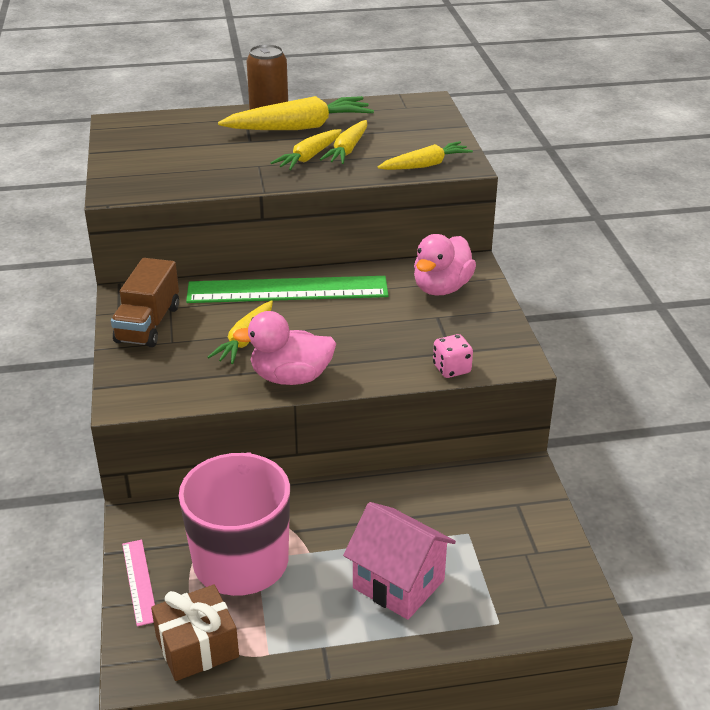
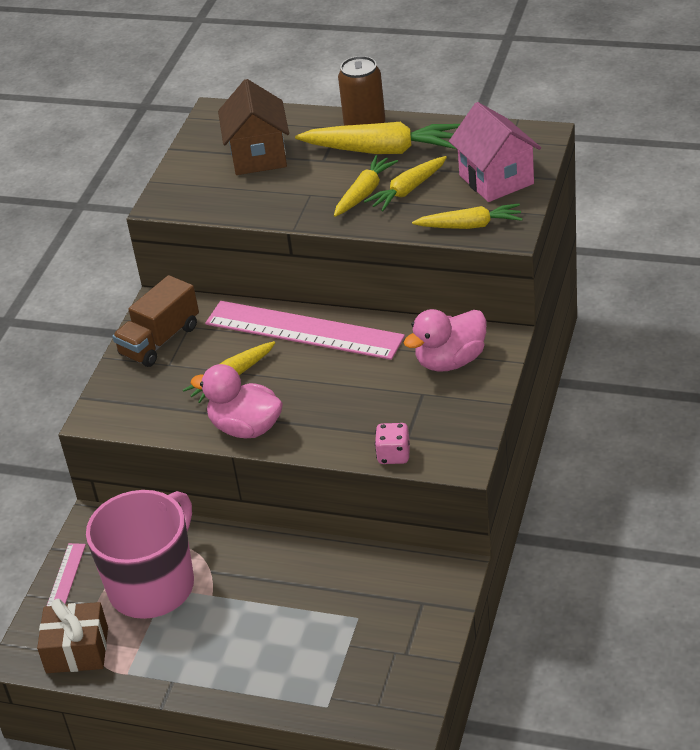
camera: 30 degrees right, 5 degrees up
(185, 146) = (258, 156): none -> brown house
(287, 290) = (304, 330): green ruler -> pink ruler
(309, 157) = (364, 193): yellow carrot -> yellow carrot turned 150 degrees clockwise
(398, 584) = (266, 646): pink house -> pink house (496, 179)

